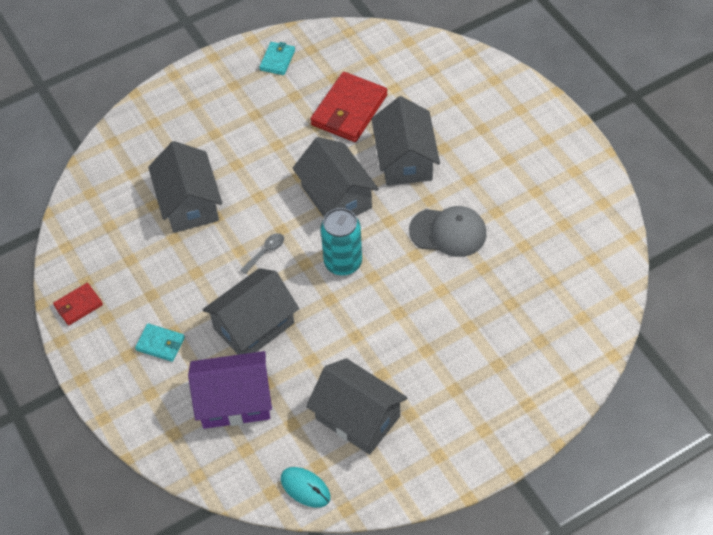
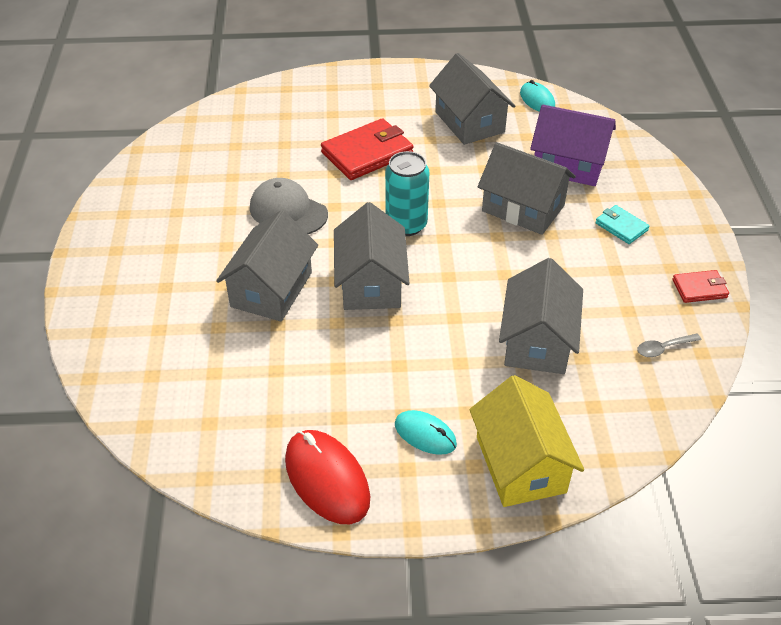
camera: 155 degrees left, 10 degrees down
(166, 116) = (520, 464): none -> yellow house
(234, 108) = (425, 434): none -> turquoise mouse
(254, 326) = (523, 208): grey house -> grey house turned 45 degrees clockwise
(265, 252) = (477, 262): grey spoon -> grey spoon (663, 348)
(277, 60) = (327, 479): turquoise wallet -> red mouse
(349, 110) = (287, 369): red wallet -> red wallet (367, 153)

